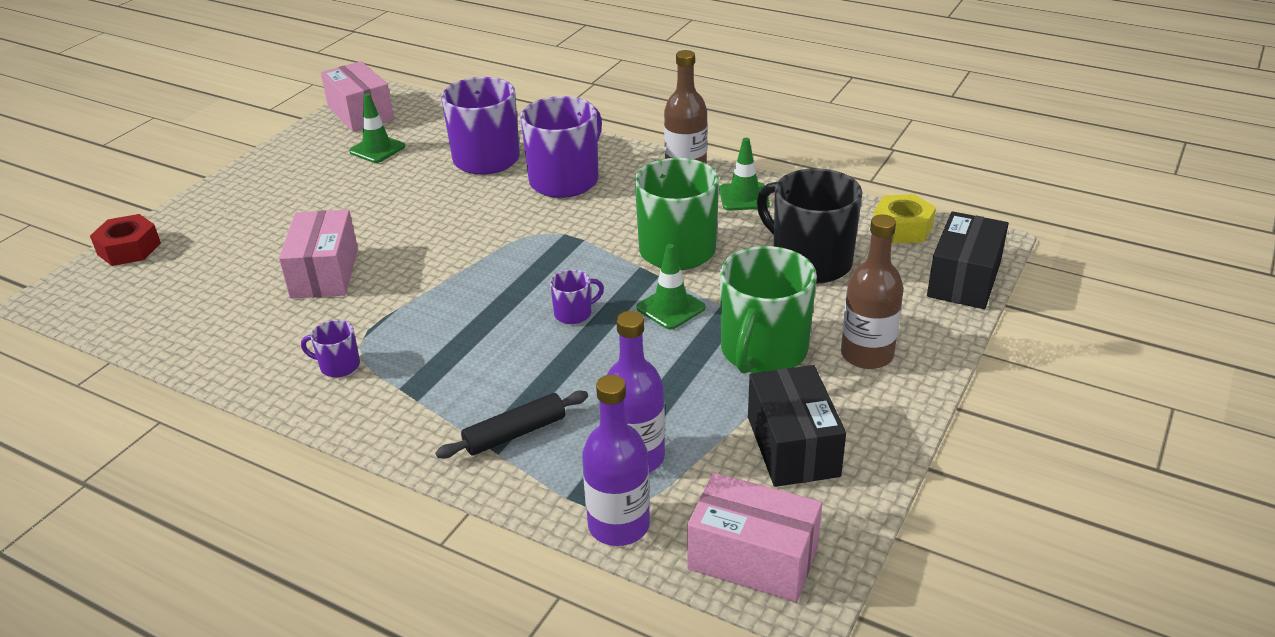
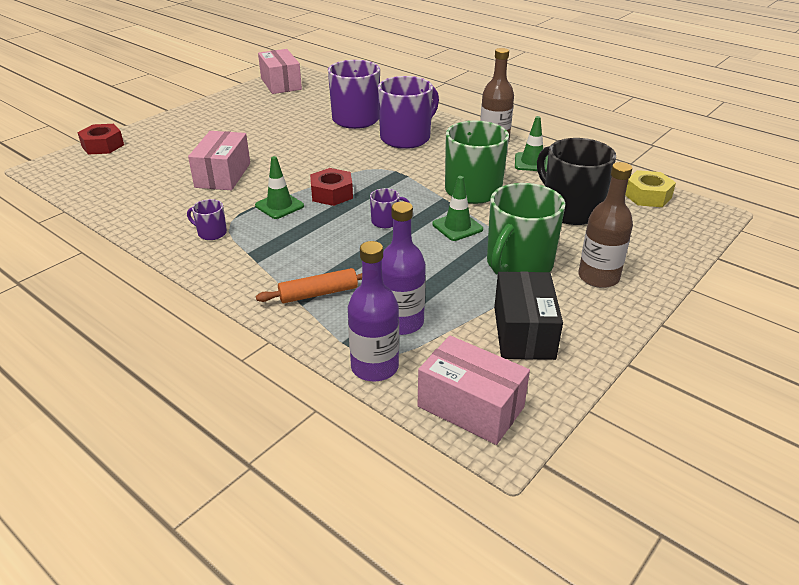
camera: 10 degrees right, 0 degrees up
(377, 149) = (284, 106): green traffic cone -> green traffic cone (279, 206)
(488, 281) = (332, 194): none -> red nut
(515, 433) = (318, 293): black rolling pin -> orange rolling pin
(964, 279) = (688, 236): black box -> none

